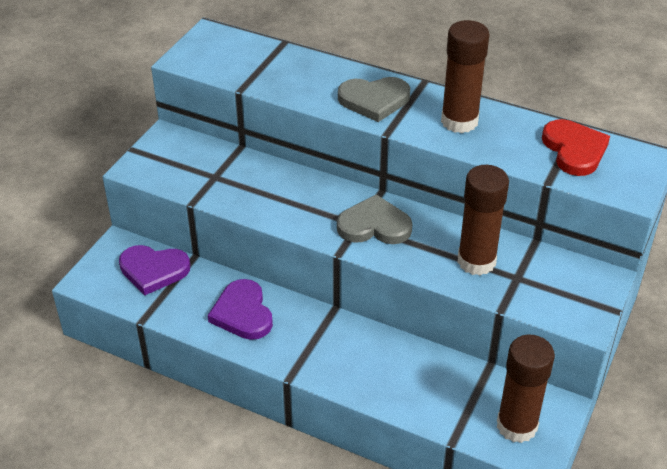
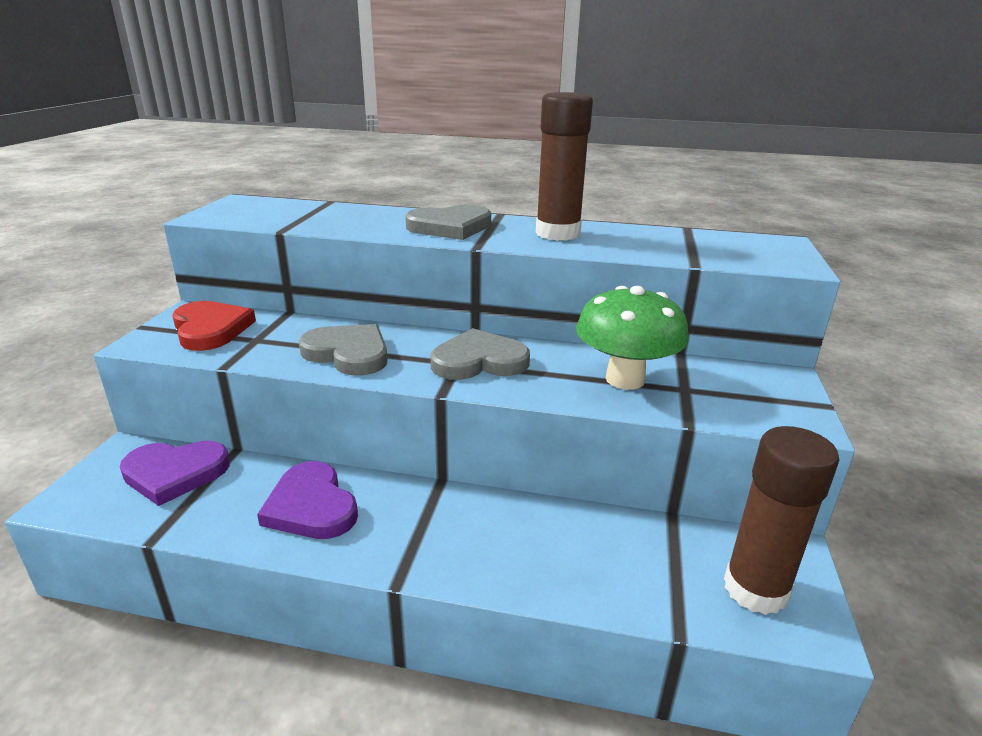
camera: 15 degrees left, 15 degrees down
(280, 202) = (348, 353): none -> grey heart
(476, 261) = (625, 379): brown glue stick -> green mushroom
(574, 150) = (701, 242): red heart -> red heart (211, 329)

